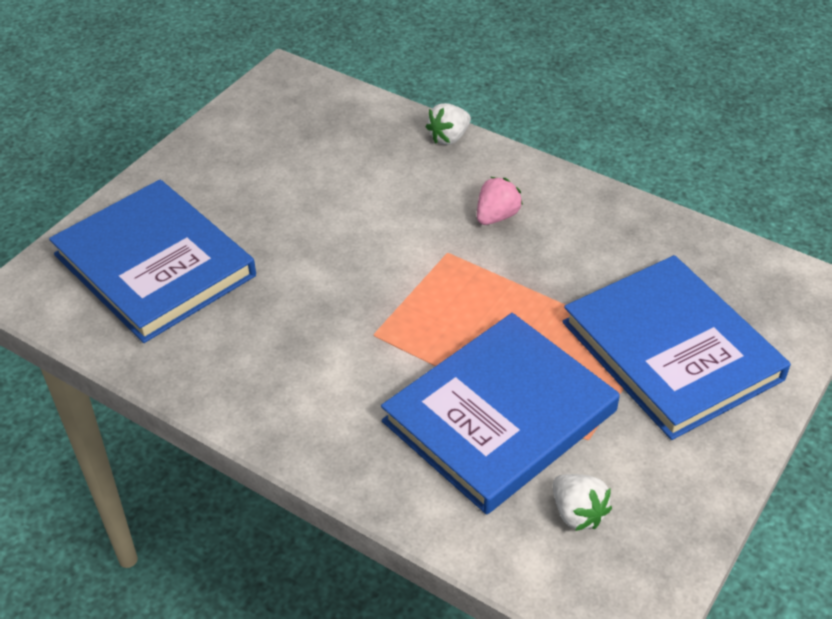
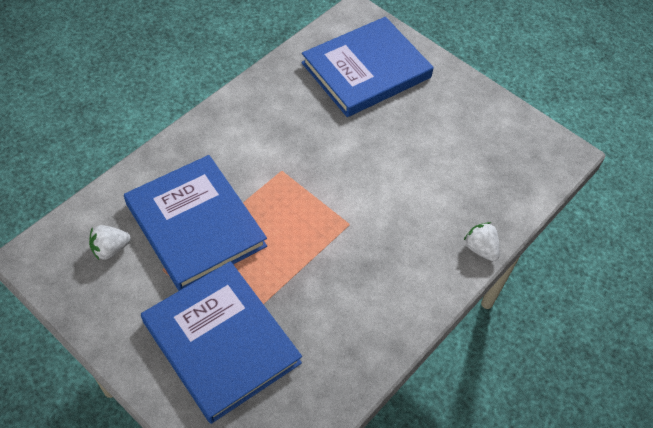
camera: 95 degrees right, 10 degrees up
(496, 216) = (382, 262): pink strawberry -> none
(671, 350) = (221, 342): blue book -> blue book turned 75 degrees clockwise

